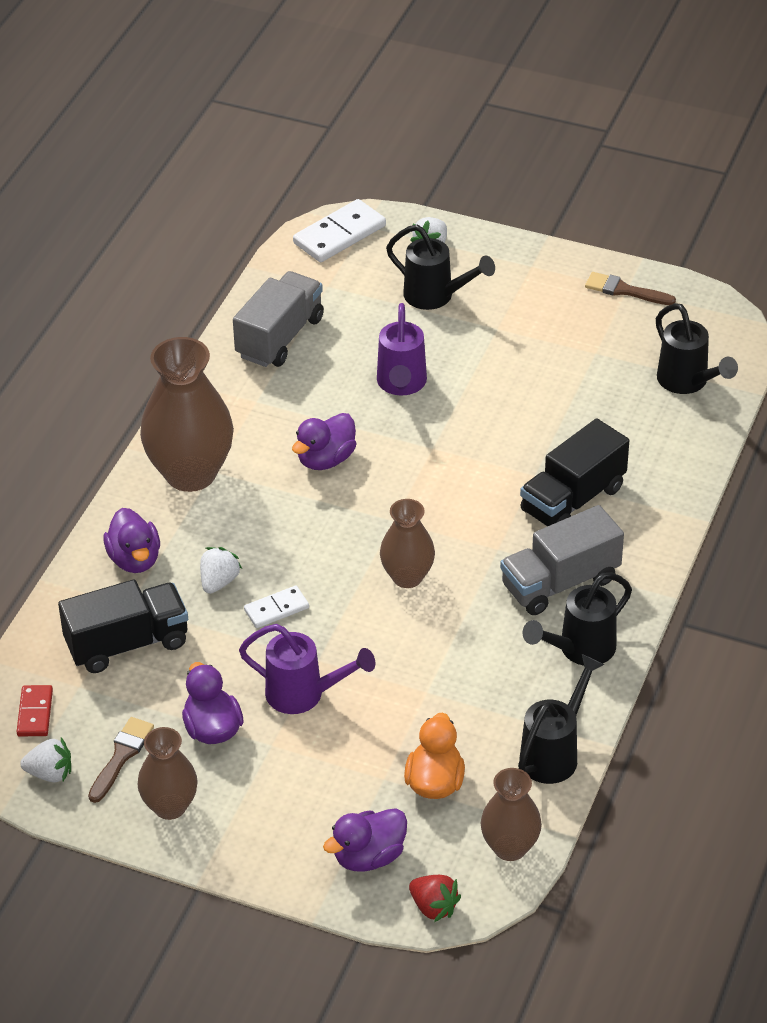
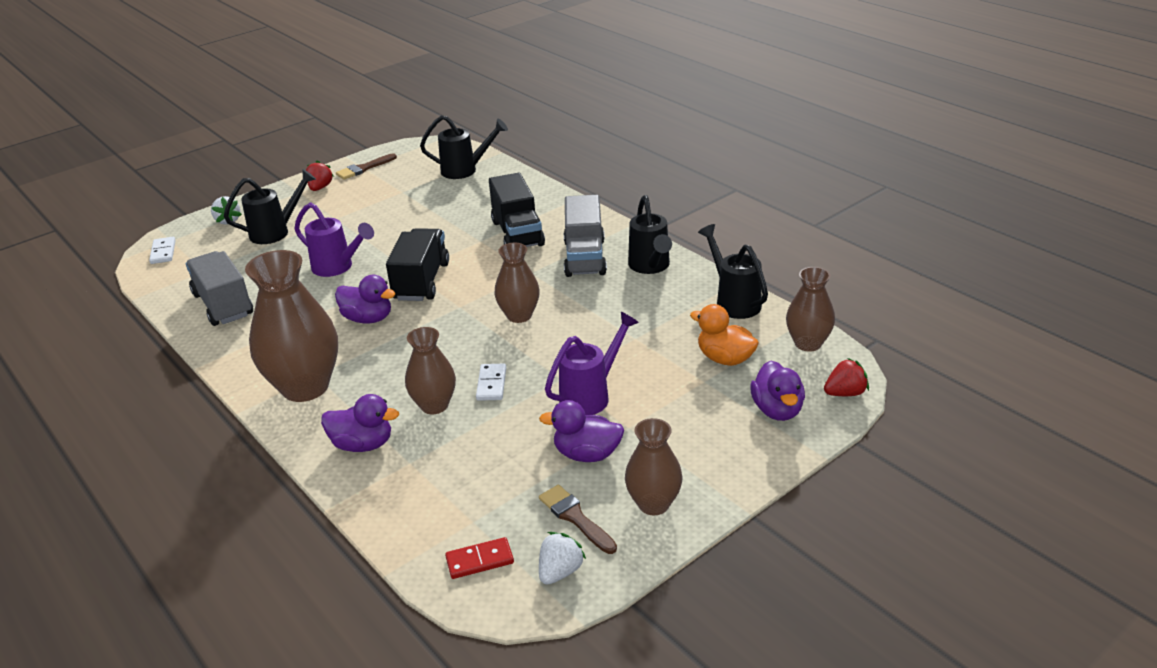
camera: 60 degrees left, 10 degrees down
(35, 713) = (479, 560): red domino -> red domino turned 45 degrees counterclockwise
(127, 644) = (452, 476): black truck -> black truck (421, 281)
(219, 582) = (434, 405): white strawberry -> brown vase
(326, 459) = (368, 318): purple duck -> purple duck turned 45 degrees counterclockwise
(339, 234) = (163, 252): white domino -> white domino, size x0.58
(553, 278) = (320, 188): none -> red strawberry

